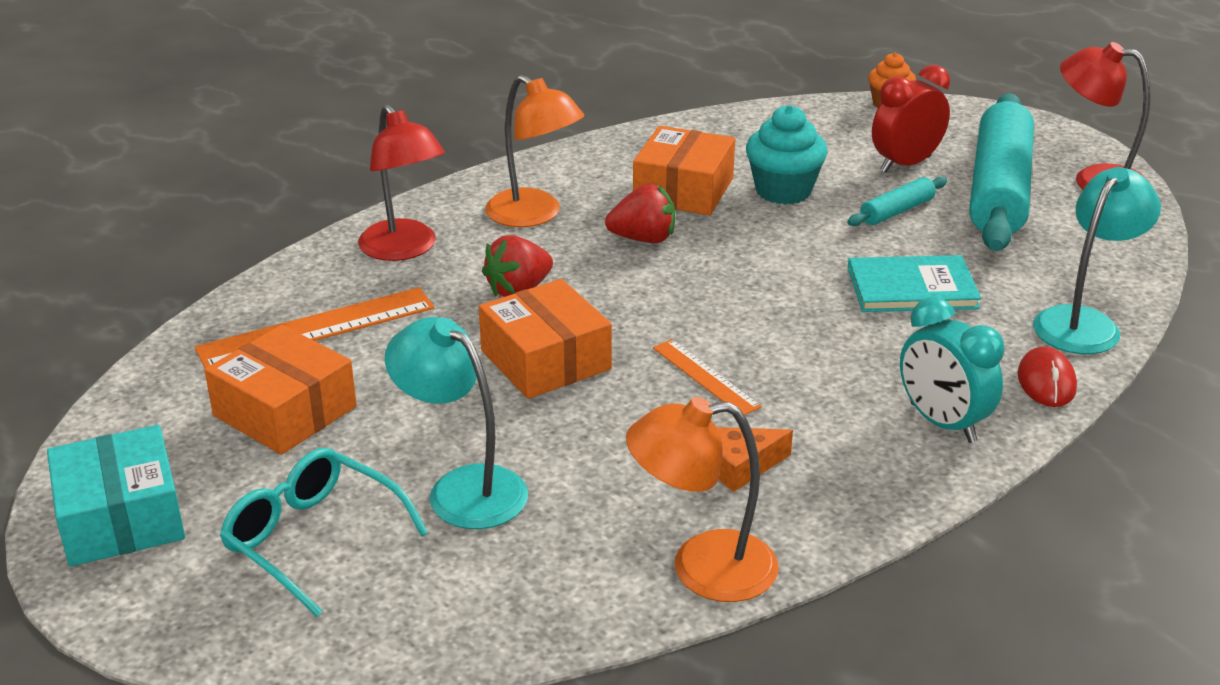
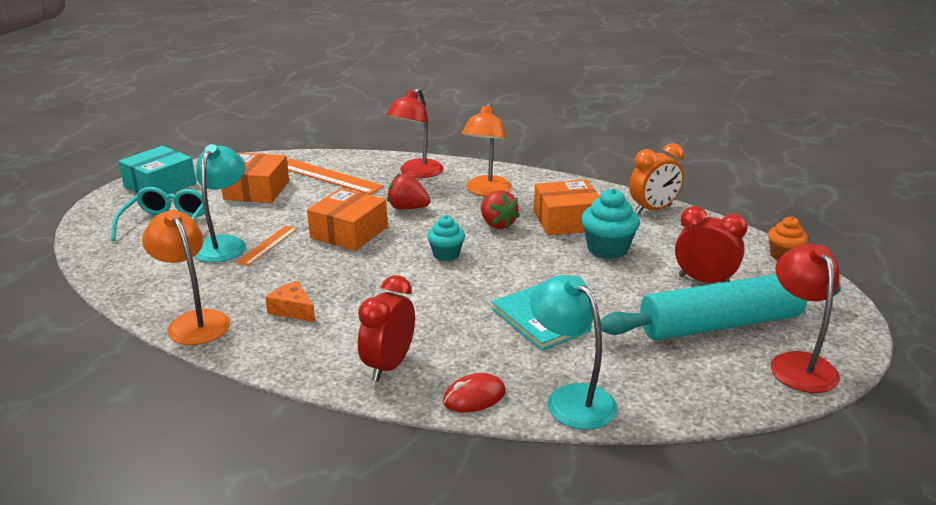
camera: 60 degrees right, 5 degrees down
(692, 301) = (446, 254): none -> turquoise cupcake
(705, 377) = (372, 278): orange ruler -> orange ruler (267, 245)
(712, 129) = (653, 209): none -> orange clock
(897, 211) = (634, 292): turquoise rolling pin -> none
(942, 423) = (389, 366): turquoise clock -> red clock
(1084, 322) = (571, 398): turquoise lamp -> turquoise lamp turned 135 degrees counterclockwise

